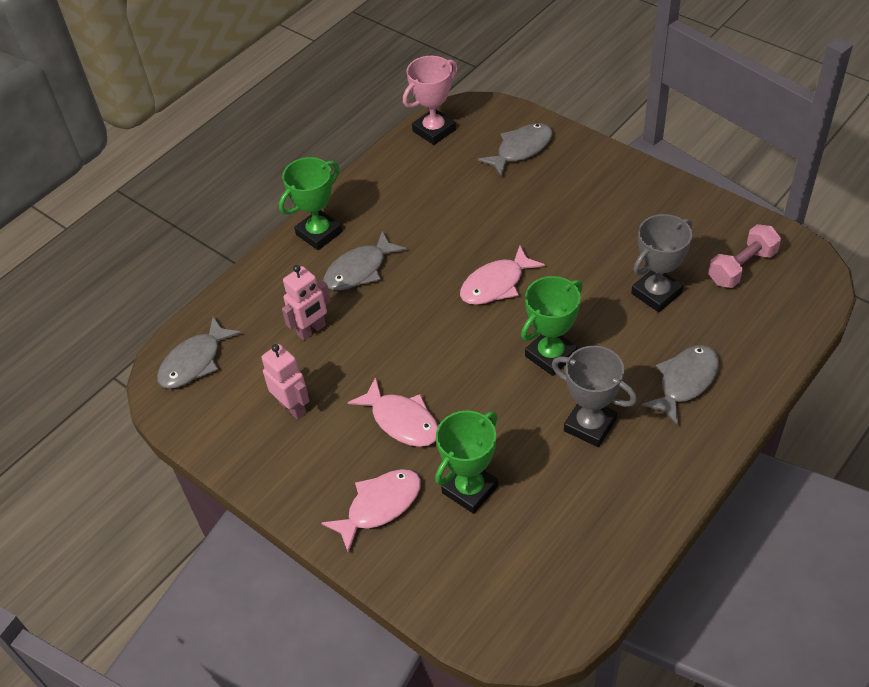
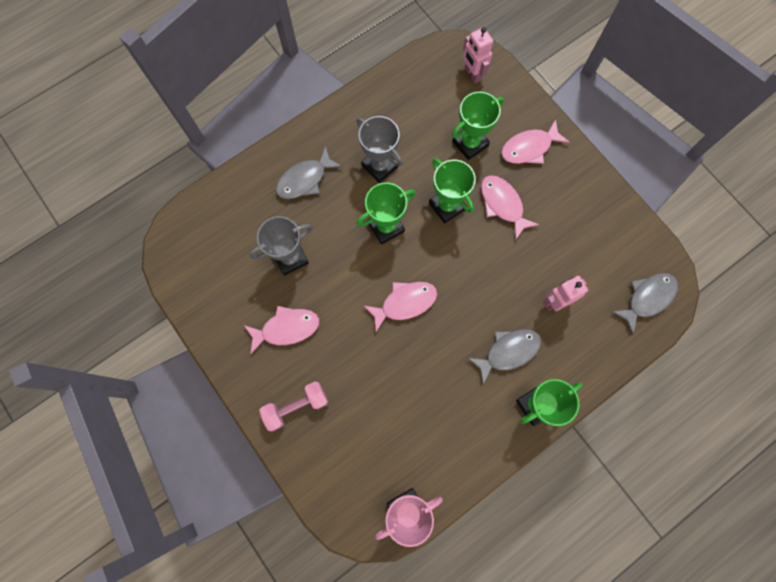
camera: 170 degrees left, 25 degrees up
(293, 407) = (577, 237): pink robot -> pink robot (472, 74)
(478, 399) = (447, 206): none -> green trophy
(521, 149) = (336, 453): grey fish -> none
(624, 229) = (286, 328): none -> pink fish
(742, 267) = (218, 262): pink dumbbell -> pink dumbbell (296, 406)

